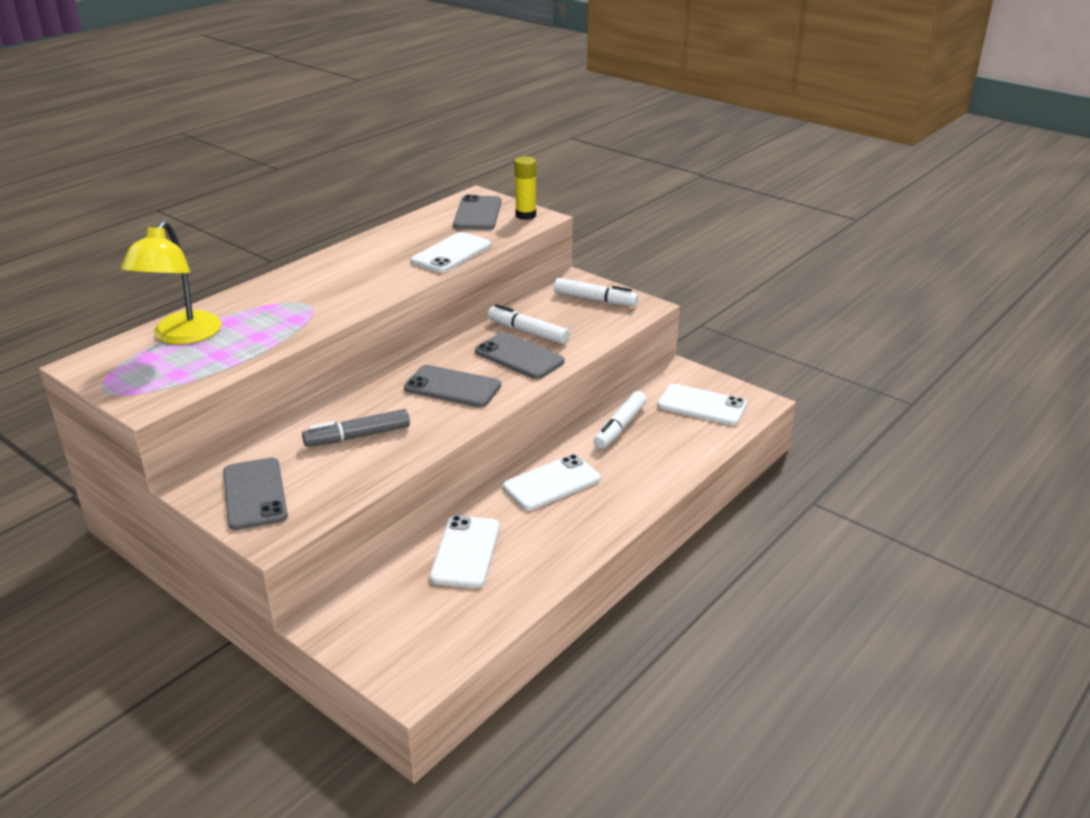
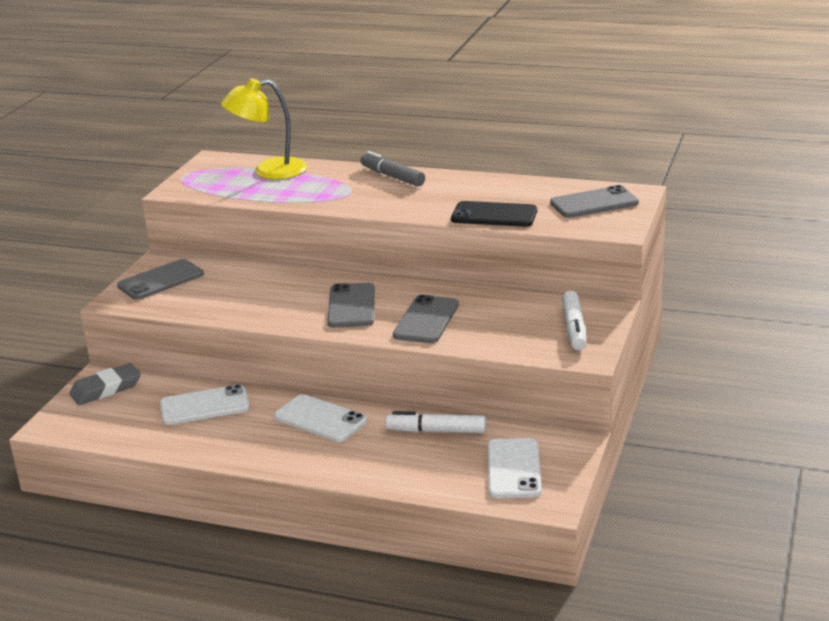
camera: 70 degrees right, 5 degrees down
(357, 436) = (253, 291): grey marker -> grey marker (392, 176)
(360, 623) = (106, 389): none -> grey eraser
(451, 253) = (494, 215): white phone -> black phone
(525, 215) = (615, 223): yellow glue stick -> none
(528, 332) = (475, 312): white marker -> none

